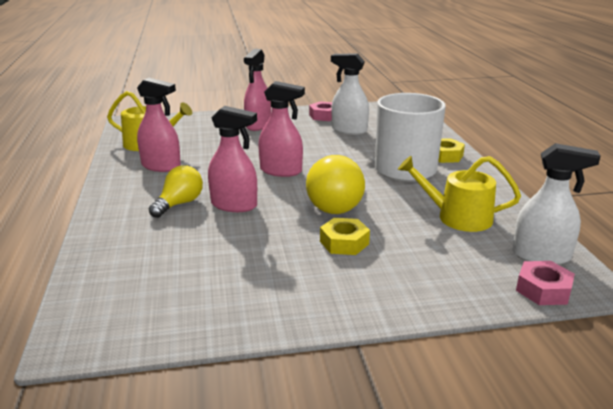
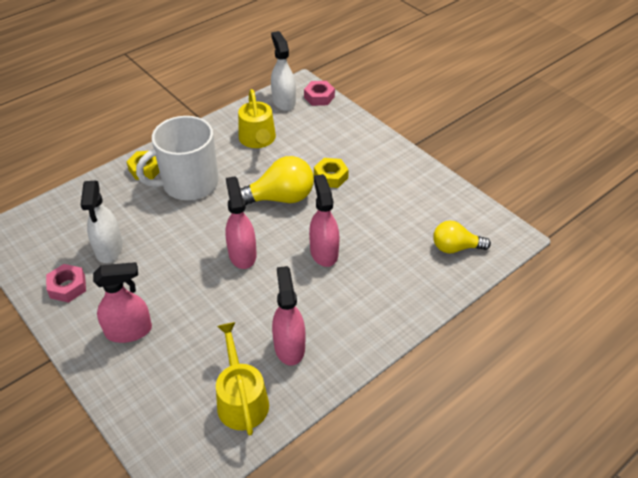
camera: 120 degrees left, 20 degrees up
(179, 204) = (347, 286): yellow light bulb -> yellow light bulb (455, 247)

